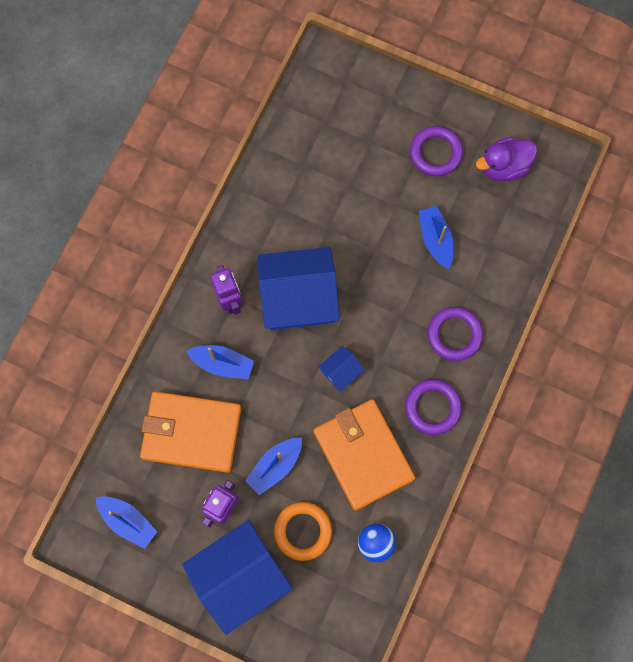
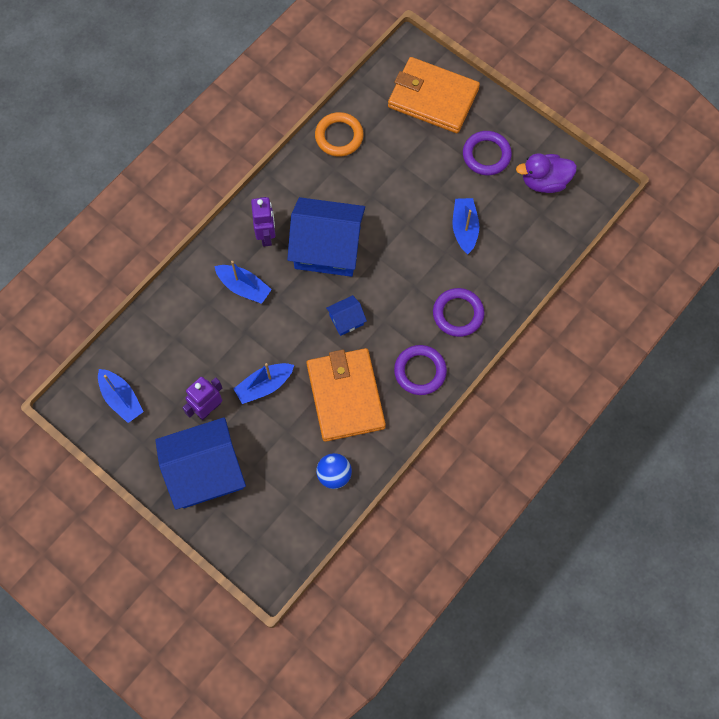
camera: 15 degrees right, 5 degrees down
(191, 432) = (199, 338): orange wallet -> orange wallet (433, 98)
(303, 531) = (272, 447): orange ring -> orange ring (339, 136)

